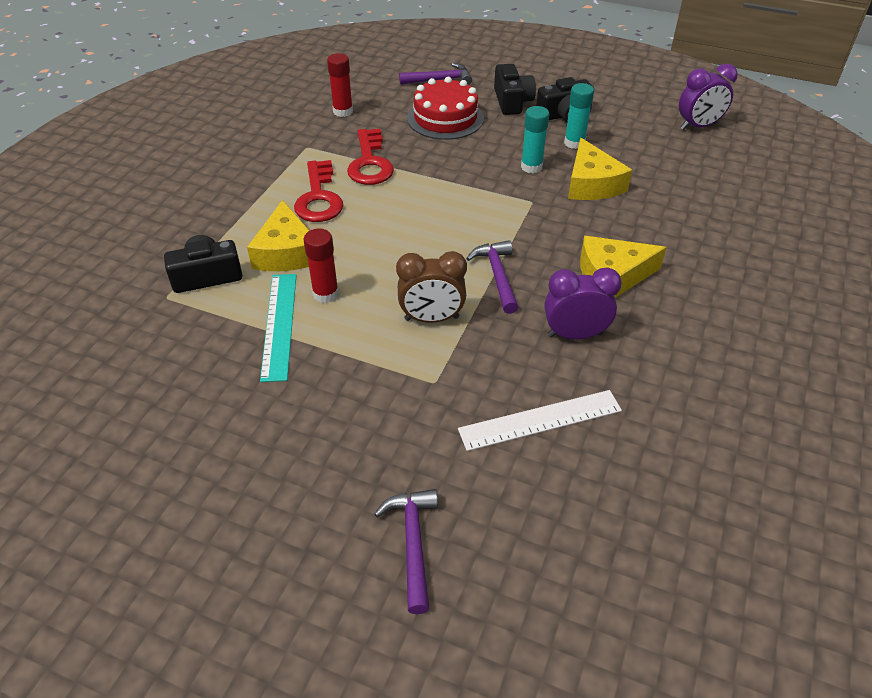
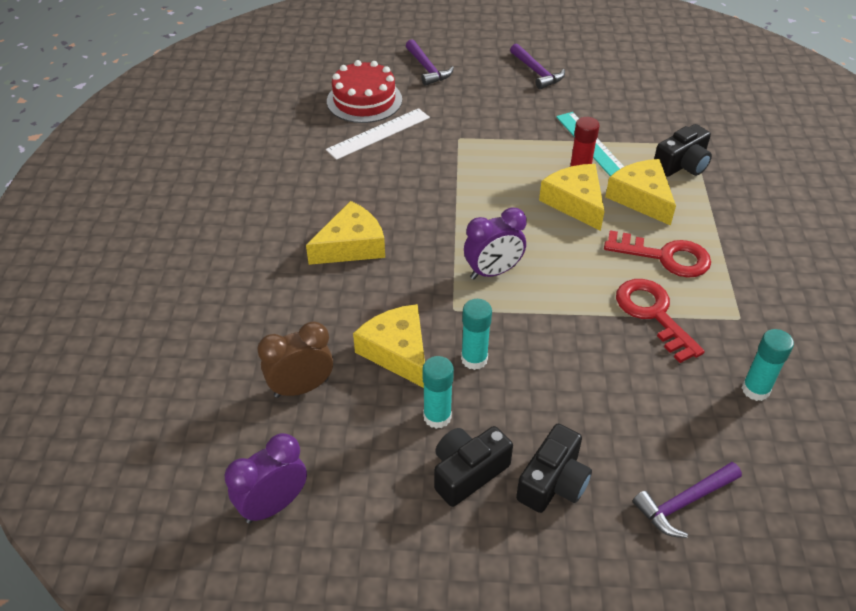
camera: 160 degrees right, 0 degrees up
(318, 198) = (665, 257): red key -> red key turned 135 degrees clockwise
(343, 111) = (755, 390): red glue stick -> turquoise glue stick
(356, 264) = (575, 202): none -> yellow cheese
(431, 318) = (485, 176): brown clock -> brown clock (301, 388)
(445, 118) = (621, 416): red cake -> red cake (364, 100)
(497, 275) = (452, 222): purple hammer -> purple hammer (537, 72)
(512, 101) = (553, 482): black camera -> black camera turned 120 degrees counterclockwise
(575, 334) = (371, 190): purple clock -> purple clock (493, 272)

